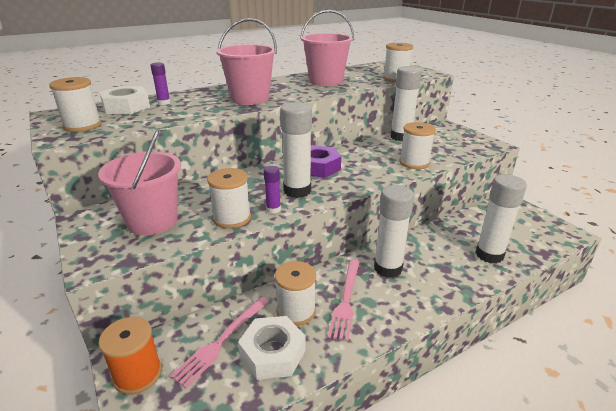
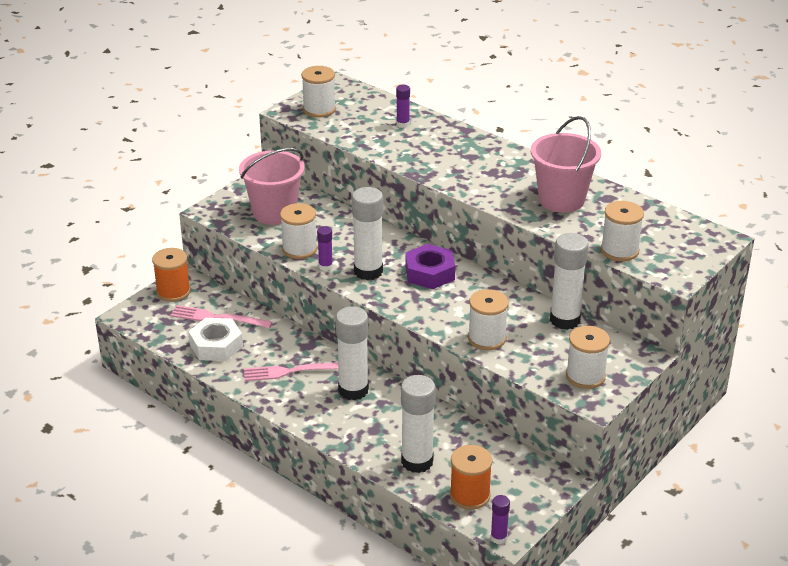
camera: 70 degrees right, 5 degrees up
(126, 107) = (378, 110): white nut -> none
(250, 99) = (451, 167): pink bucket -> none
(296, 311) = (266, 346): white spool -> white spool (585, 376)
(529, 239) = (470, 495): none -> orange spool
(575, 237) = (498, 538): none -> purple glue stick

